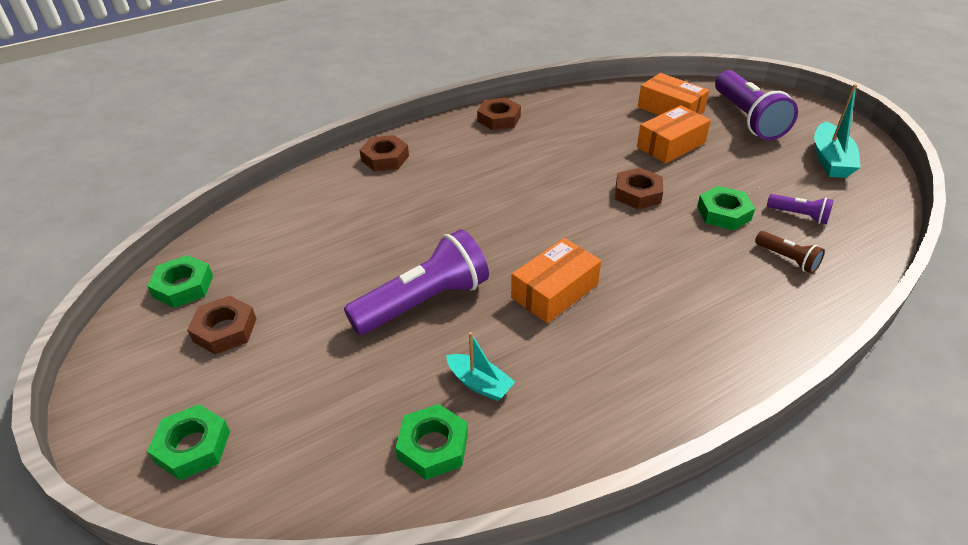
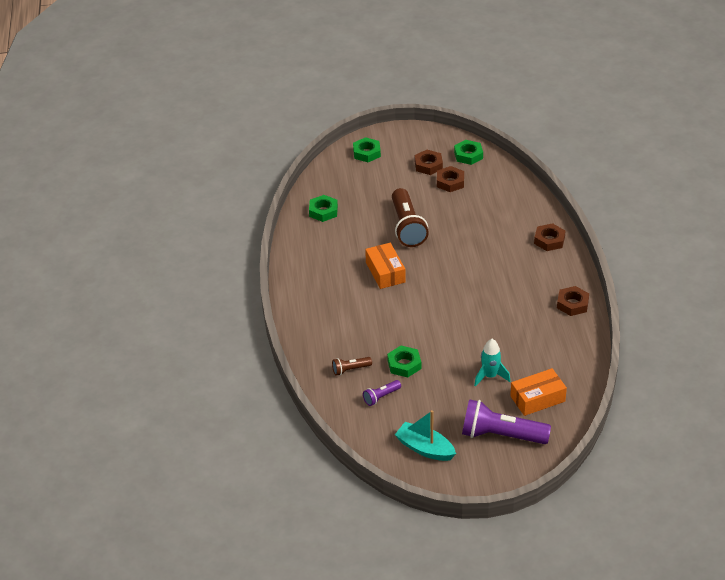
camera: 115 degrees right, 0 degrees up
(424, 302) = (407, 227): purple flashlight -> brown flashlight
(479, 383) = (345, 231): turquoise boat -> none
(638, 194) = (445, 336): brown nut -> brown nut (450, 182)
(671, 145) = (490, 376): orange box -> turquoise rocket

